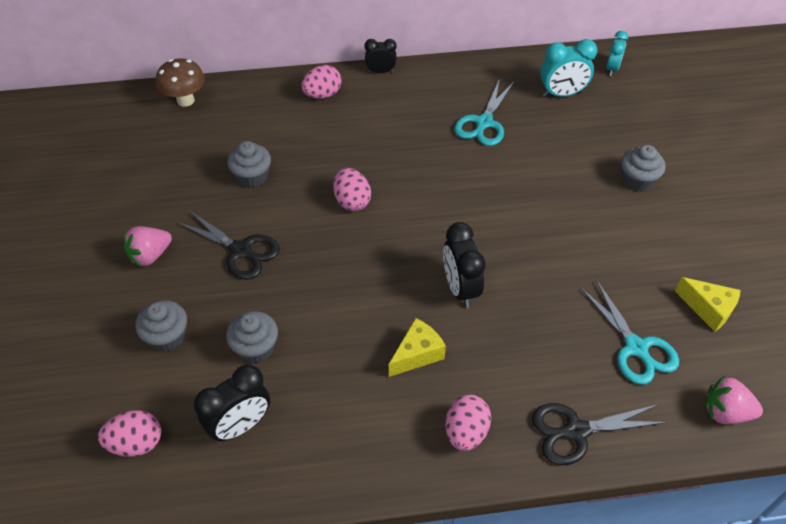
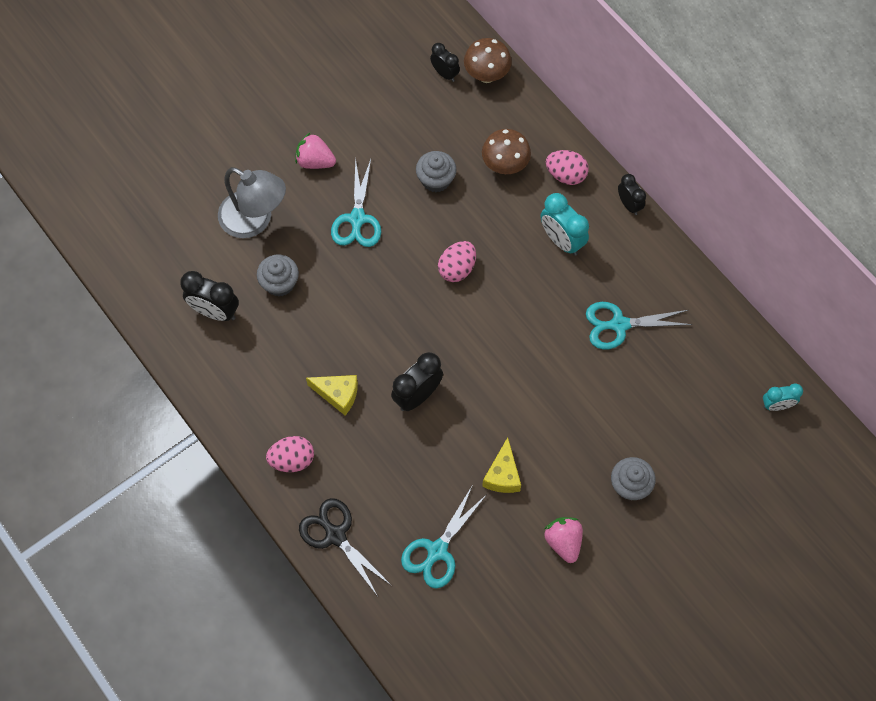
camera: 60 degrees right, 15 degrees up
(136, 443) = (167, 257): pink egg -> none
(156, 125) = (445, 74): none -> black clock
(167, 336) = (255, 220): grey cupcake -> grey lamp
(240, 250) = (357, 219): black scissors -> turquoise scissors
(280, 126) = (505, 166): none -> brown mushroom
(562, 94) = (705, 374): turquoise clock -> turquoise clock (561, 240)
(708, 309) = (511, 594): yellow cheese -> yellow cheese (502, 475)
(725, 412) = (414, 638): pink strawberry -> pink strawberry (563, 542)

